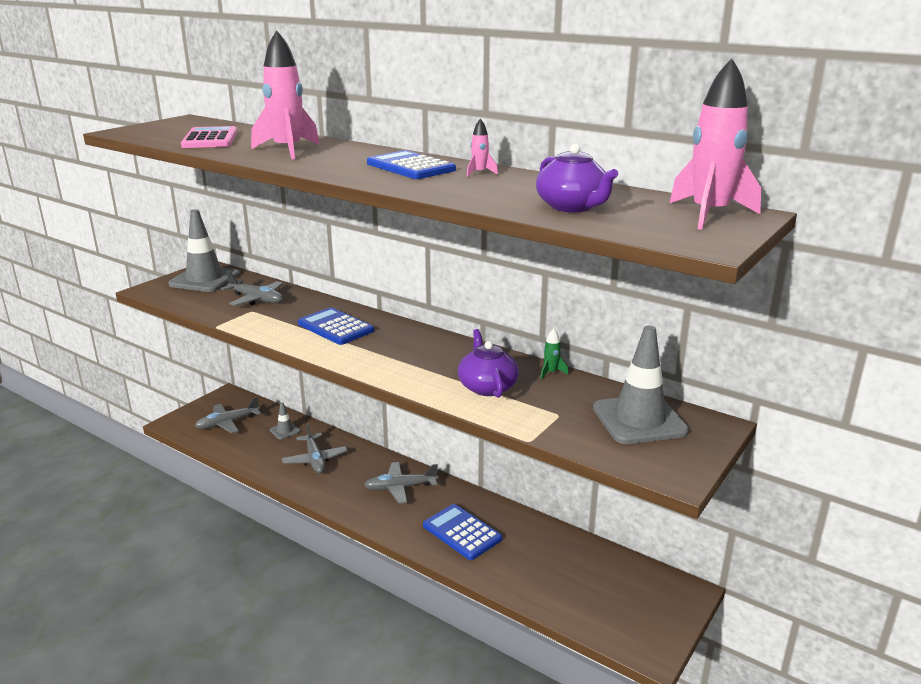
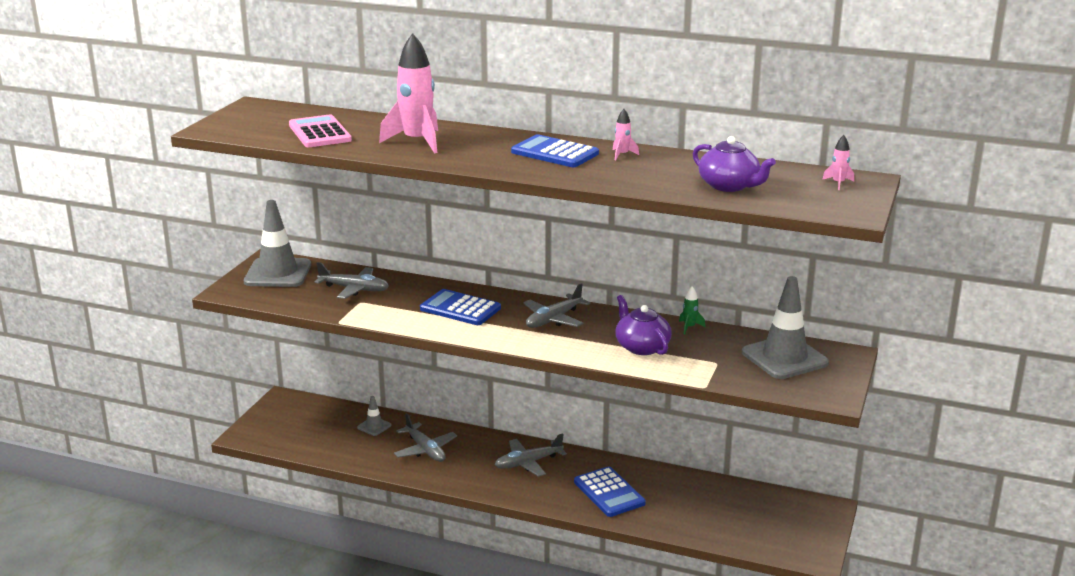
camera: 15 degrees left, 0 degrees up
(227, 423) = (305, 427): grey plane -> grey plane (553, 319)
(462, 532) = (609, 493): blue calculator -> blue calculator turned 150 degrees counterclockwise
(709, 214) = (838, 183): pink rocket -> pink rocket, size x0.43

